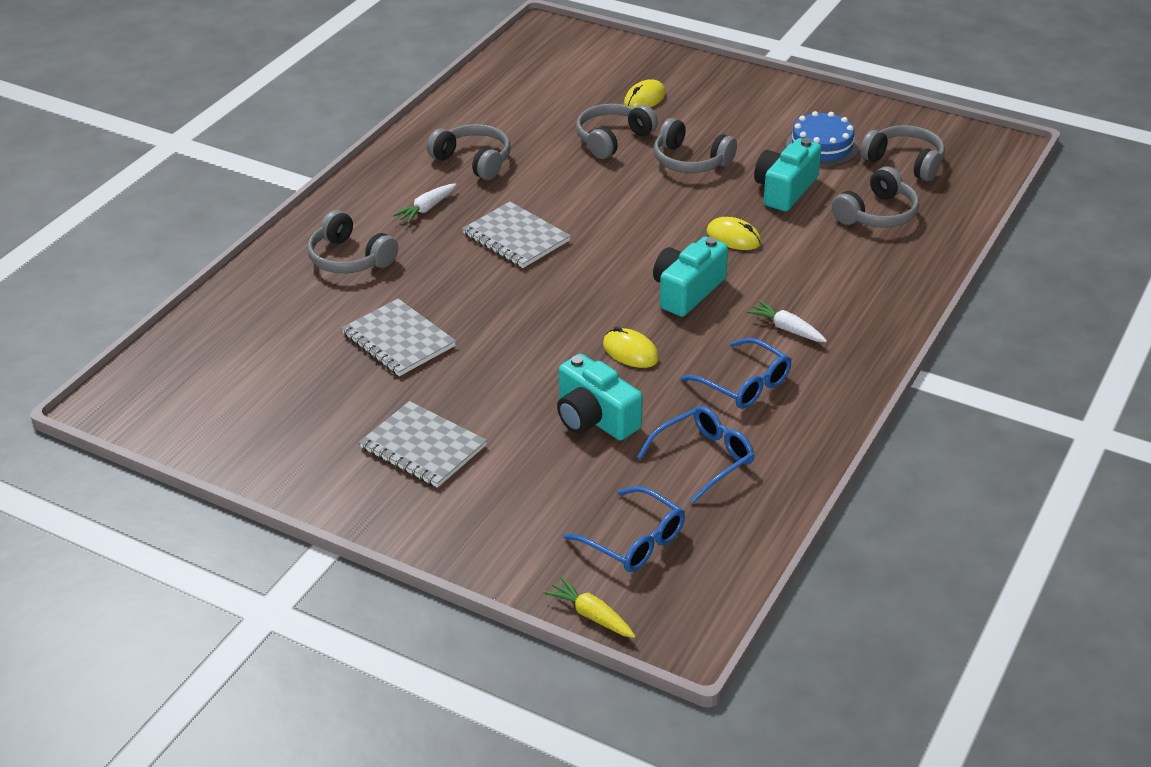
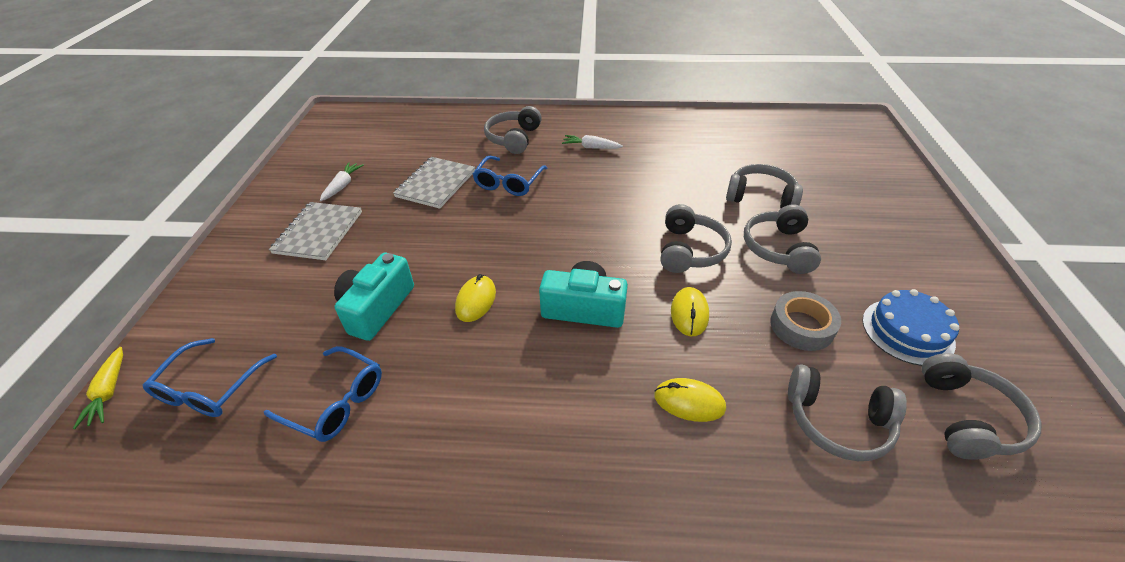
camera: 65 degrees right, 5 degrees up
(473, 161) = (664, 147): grey headphones -> grey headphones (689, 250)
(516, 237) = (588, 193): grey notebook -> none
(591, 615) = (109, 392): yellow carrot -> yellow carrot turned 150 degrees clockwise
(644, 99) = (837, 195): yellow mouse -> yellow mouse (689, 402)
(744, 384) = (462, 396): blue glasses -> blue glasses (508, 183)
(785, 190) = (801, 326): turquoise camera -> grey tape
(787, 329) = (569, 403): white carrot -> white carrot (342, 186)

